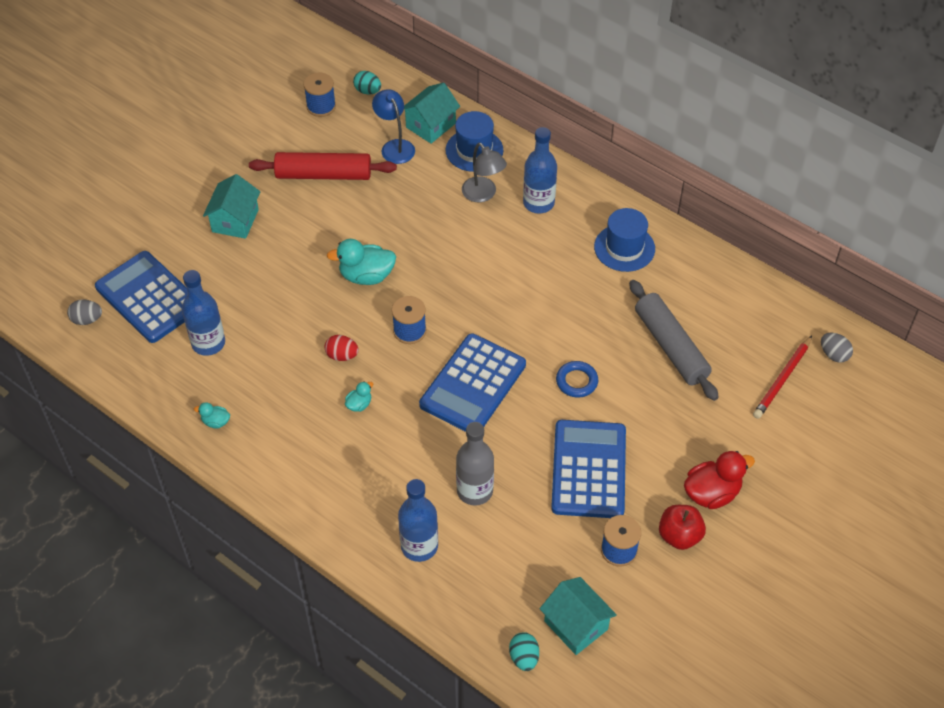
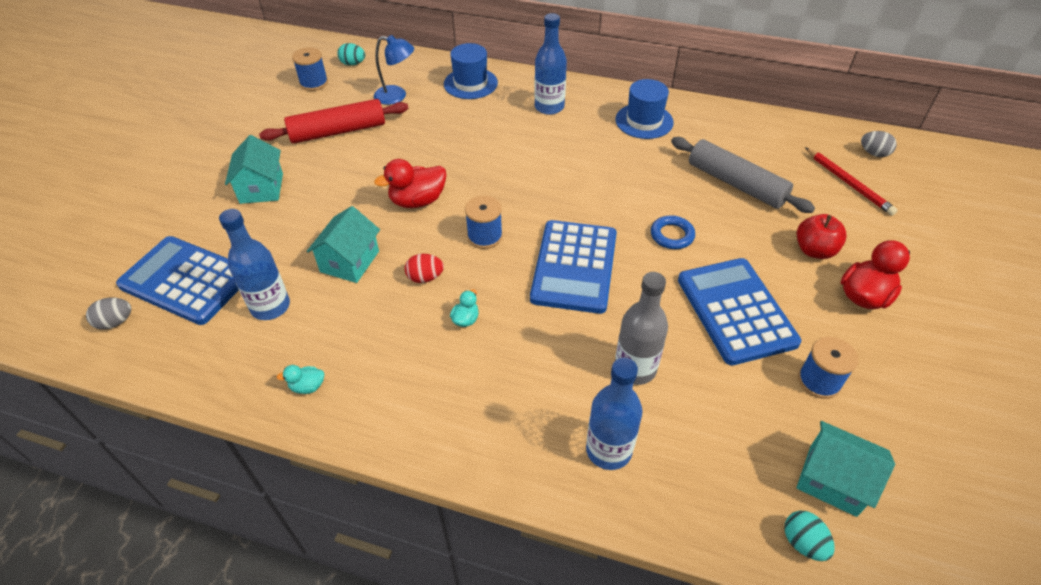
camera: 20 degrees left, 5 degrees down
(366, 276) = (417, 201): turquoise duck -> red duck
(395, 146) = (397, 96): blue lamp -> blue lamp turned 150 degrees clockwise
(431, 125) = (422, 75): turquoise house -> turquoise house (350, 261)
(483, 194) = (496, 112): grey lamp -> none
(679, 536) = (866, 346): red apple -> red apple (814, 250)
(782, 379) = (848, 183): red pencil -> red pencil turned 45 degrees counterclockwise

